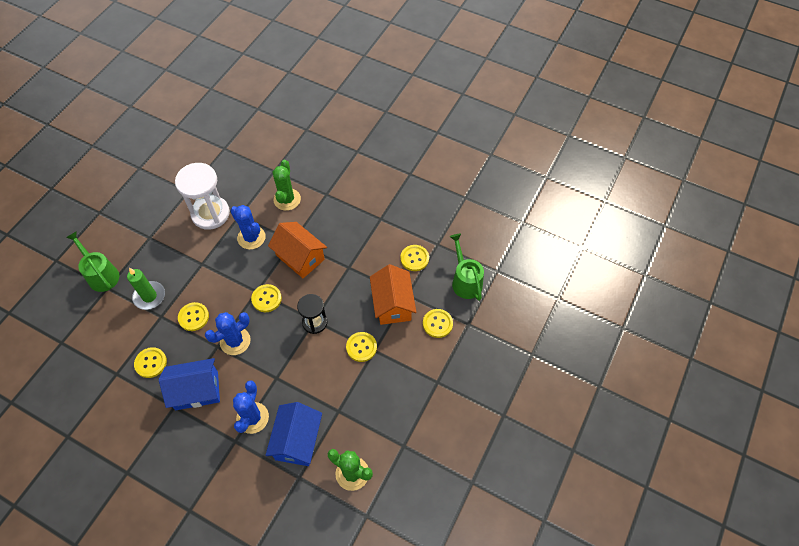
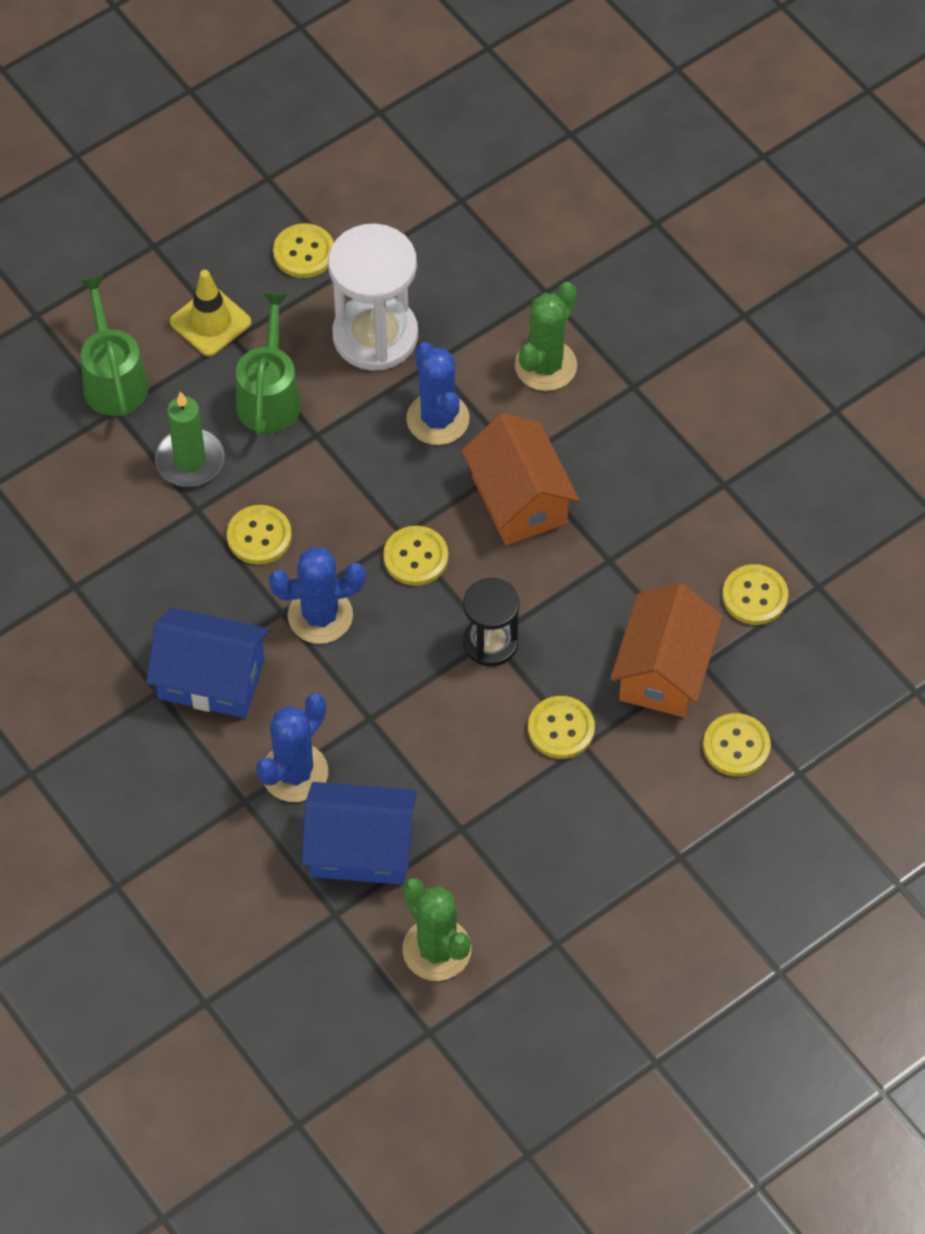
camera: 25 degrees right, 0 degrees up
(136, 234) = (210, 322): none -> yellow traffic cone
(151, 363) = (145, 592): yellow button -> yellow button (304, 252)
(297, 440) = (361, 849): blue house -> blue house turned 60 degrees clockwise
(465, 281) = (838, 685): green watering can -> green watering can (269, 397)

